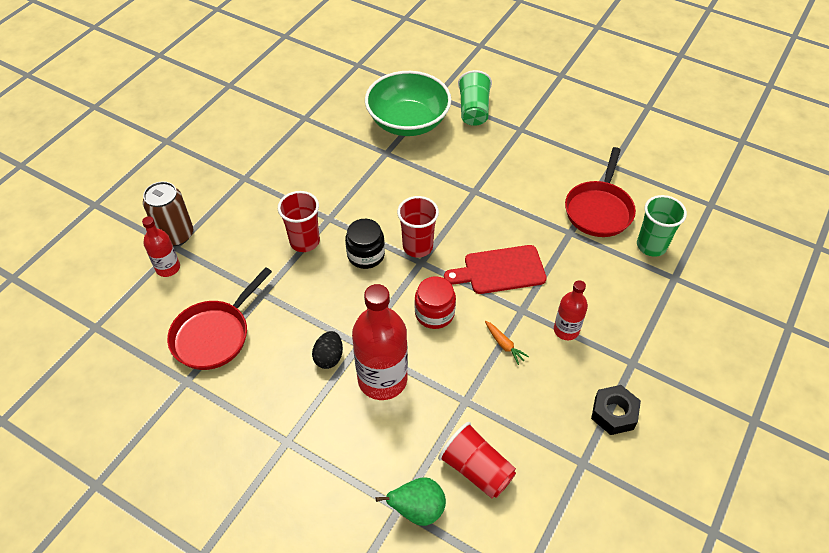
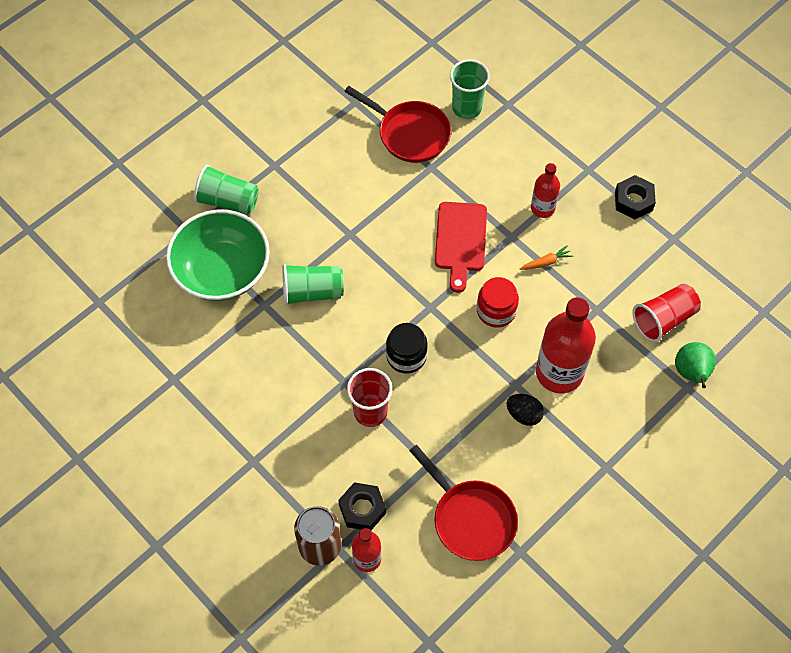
camera: 75 degrees left, 10 degrees up
(213, 255) = (362, 509): none -> black nut
(408, 179) = (312, 292): none -> green cup
(417, 247) = (409, 305): red cup -> none

